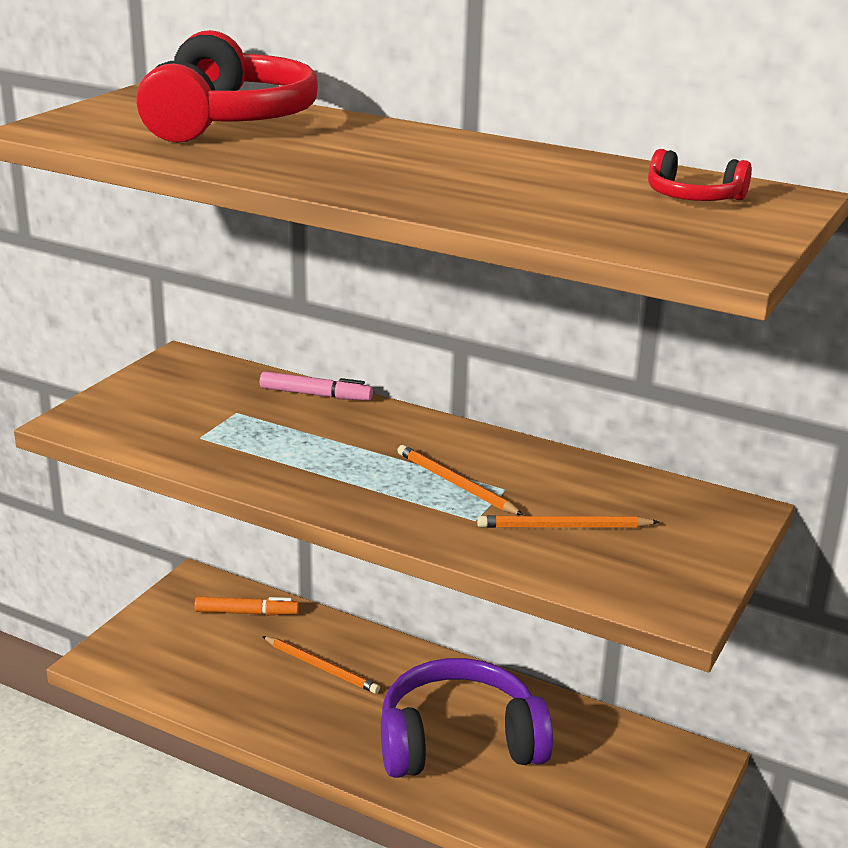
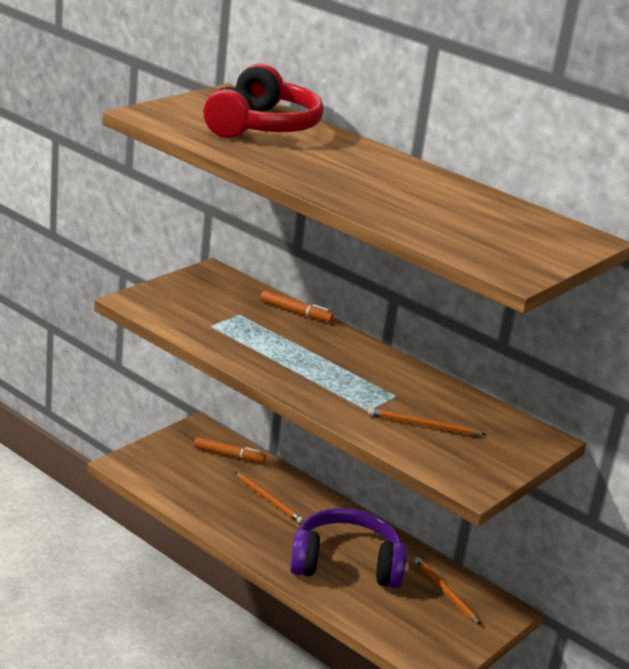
camera: 10 degrees right, 0 degrees up
(315, 395) = (295, 312): pink marker -> orange marker
(455, 484) = (365, 386): orange pencil -> orange pencil (445, 592)
(693, 198) = (527, 230): red headphones -> none

